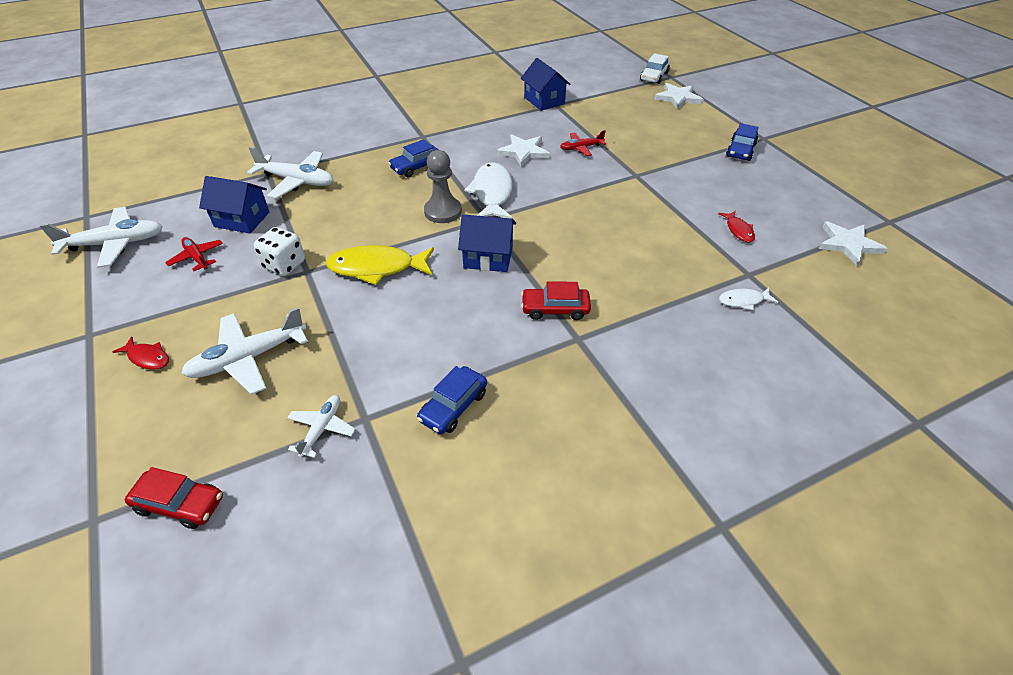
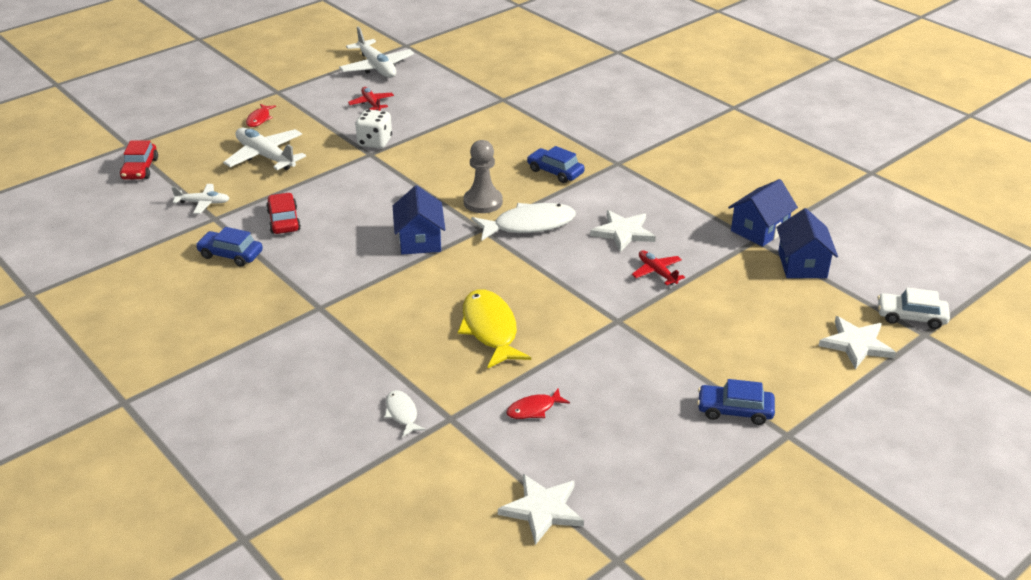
camera: 75 degrees right, 10 degrees down
(197, 257) = (371, 103): red plane -> red plane turned 60 degrees counterclockwise
(242, 219) = (428, 107): blue house -> blue house (802, 264)
(297, 181) = (497, 116): white plane -> none
(377, 268) = (385, 185): yellow fish -> yellow fish (490, 329)
(555, 309) = (356, 289): red car -> red car (284, 220)

